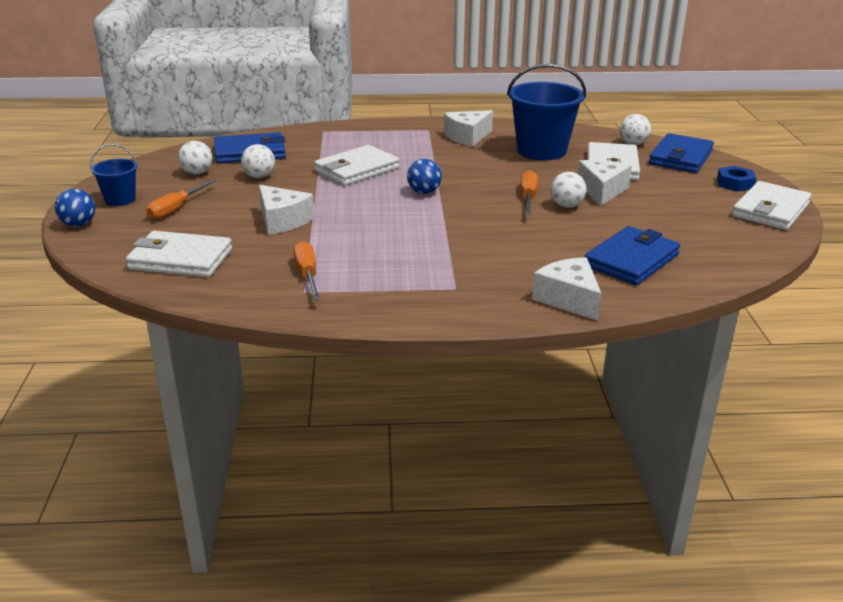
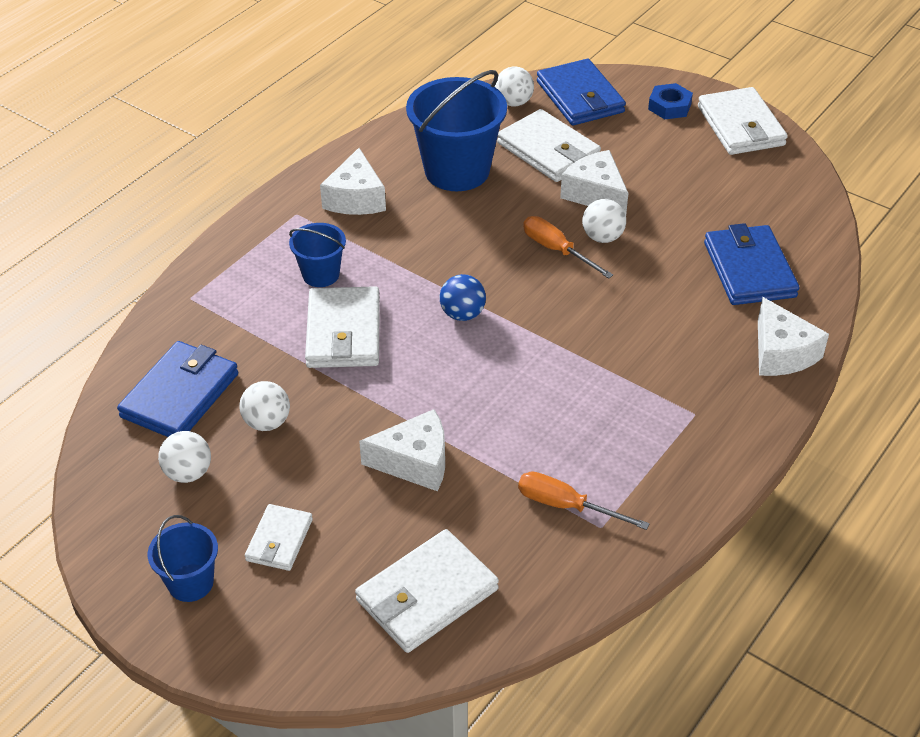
camera: 50 degrees left, 15 degrees up
(78, 224) = (225, 654): blue ball -> none
(176, 209) = (279, 540): orange screwdriver -> white wallet
(392, 150) = (321, 274): none -> blue bucket
(569, 299) = (781, 353): white cheese -> white cheese turned 120 degrees counterclockwise

